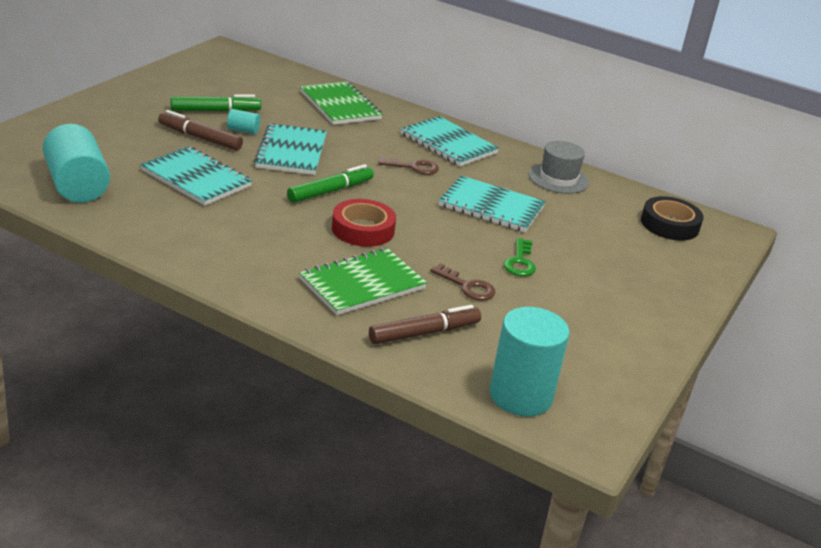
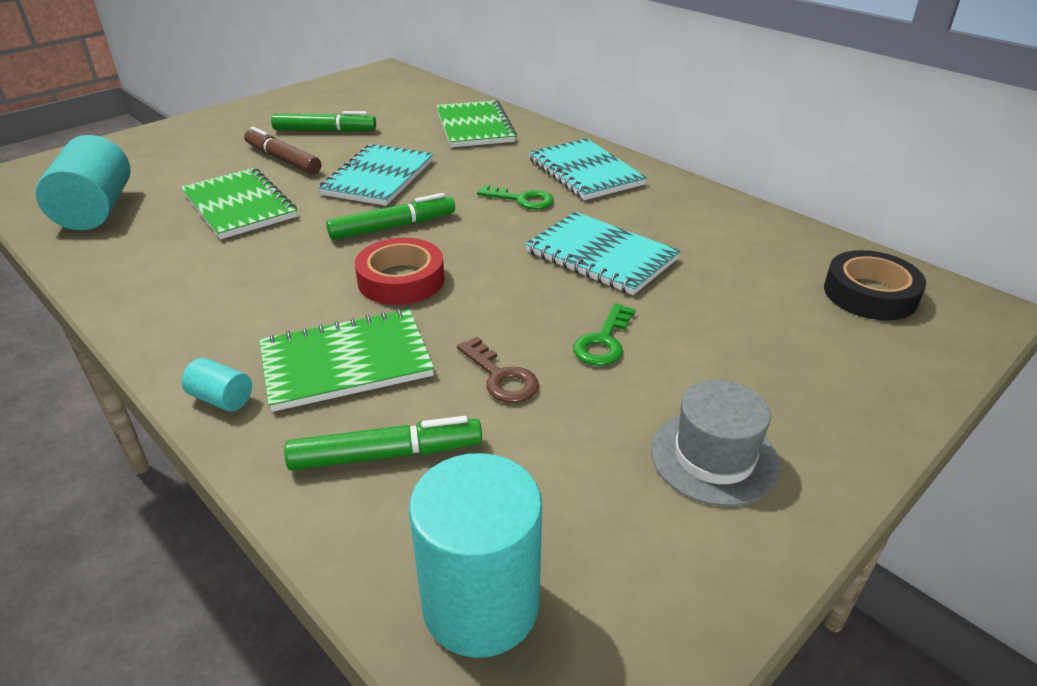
camera: 20 degrees right, 5 degrees up
(196, 178) = (239, 206): turquoise notebook -> green notebook
(243, 130) = (339, 152): turquoise cylinder -> turquoise cylinder (221, 399)
(413, 167) = (522, 200): brown key -> green key
(424, 333) = (386, 454): brown marker -> green marker
(558, 178) = (717, 220): grey hat -> grey hat (714, 457)

